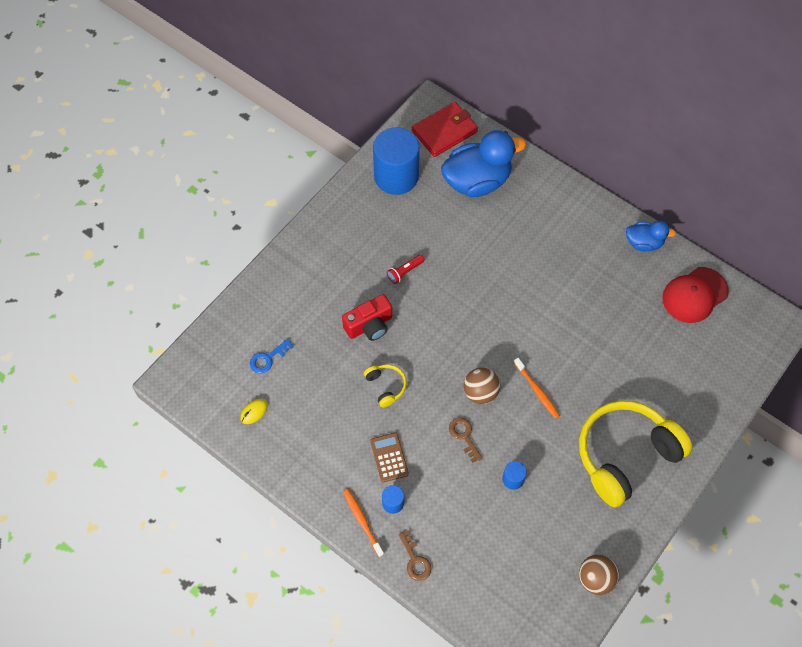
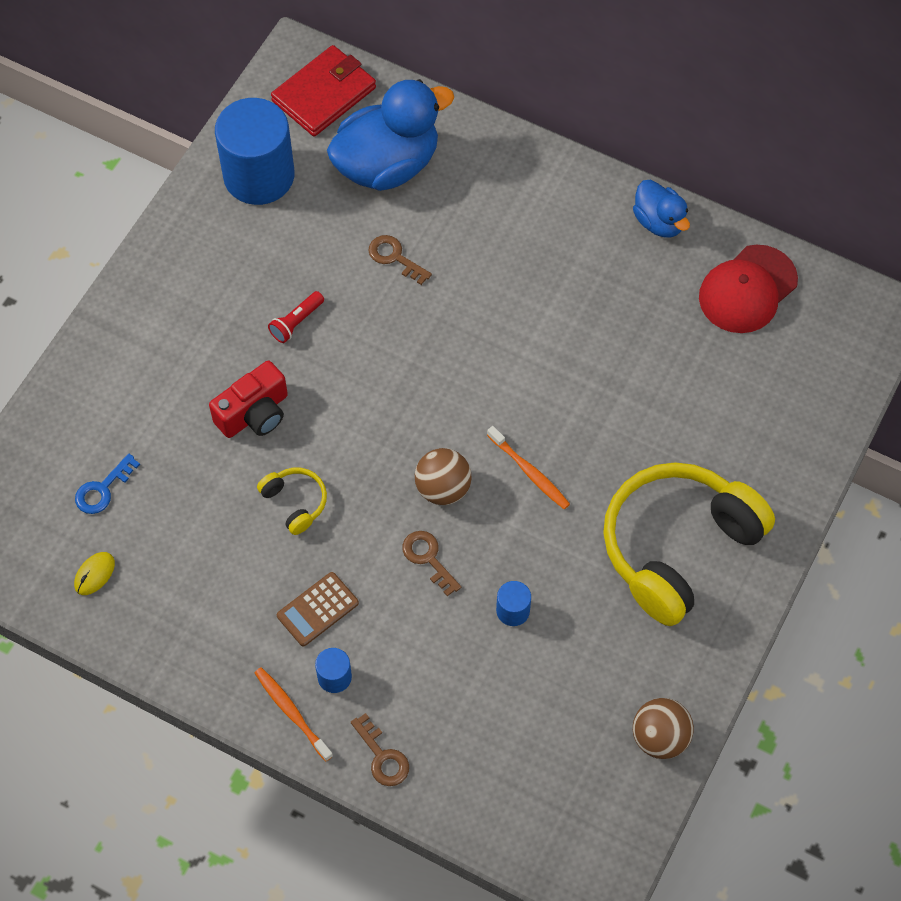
camera: 10 degrees left, 0 degrees up
(389, 457) = (317, 609): brown calculator -> brown calculator turned 105 degrees counterclockwise
(473, 240) = (395, 257): none -> brown key
(644, 243) = (659, 222): blue duck -> blue duck turned 60 degrees clockwise

